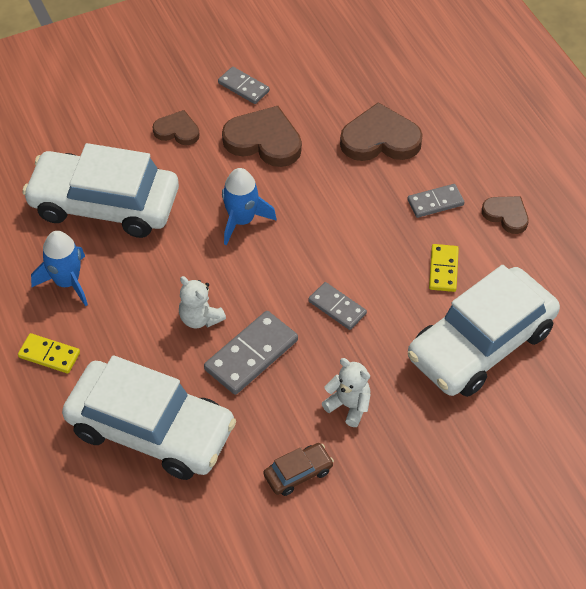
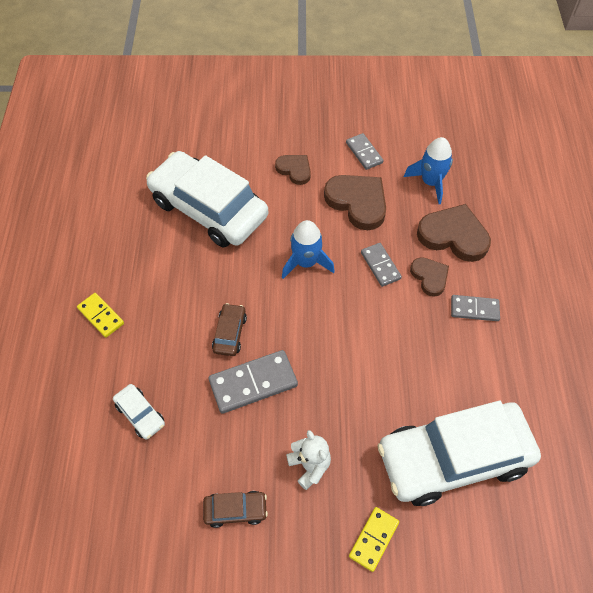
camera: 25 degrees right, 5 degrees up
(67, 282) = (147, 261): blue rocket -> blue rocket (430, 182)
(151, 429) = (140, 414): white car -> white car, size x0.40
(200, 318) = (230, 333): white teddy bear -> brown car
(337, 307) = (345, 370): grey domino -> grey domino (380, 265)
(443, 269) = (453, 373): yellow domino -> yellow domino (374, 539)
(506, 215) = (532, 345): brown heart -> brown heart (429, 277)

